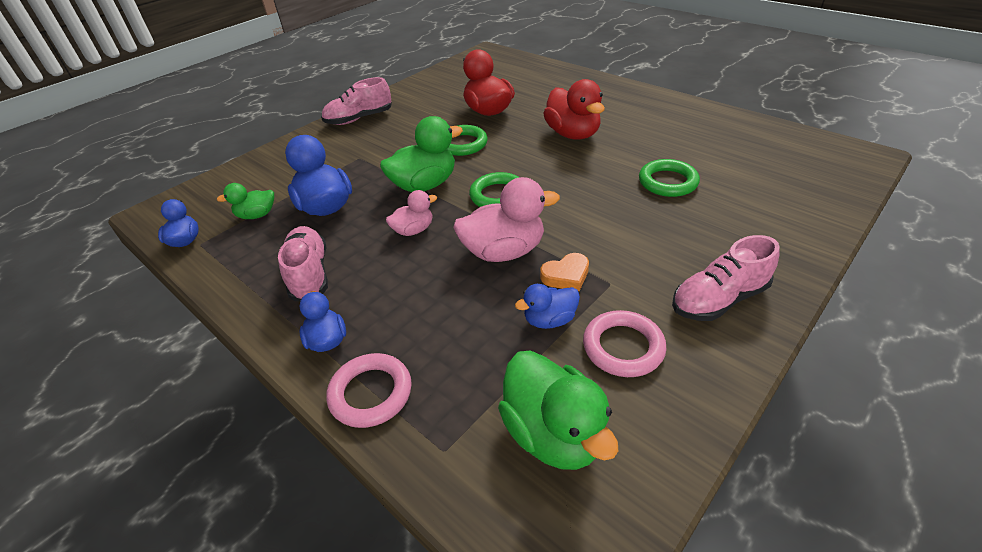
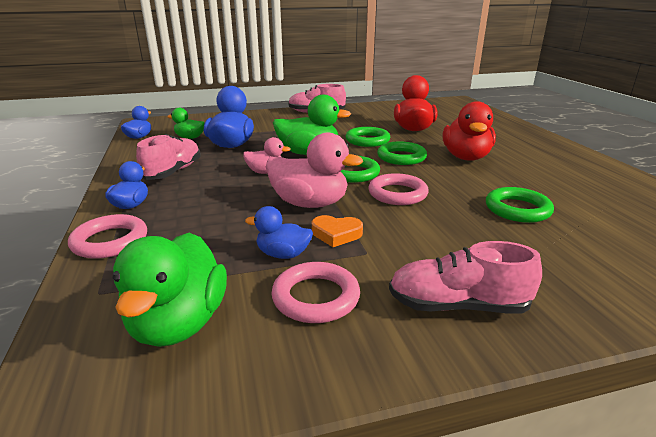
camera: 30 degrees right, 15 degrees down
(518, 156) = (401, 157): none -> green ring
(564, 205) = (397, 194): none -> pink ring

